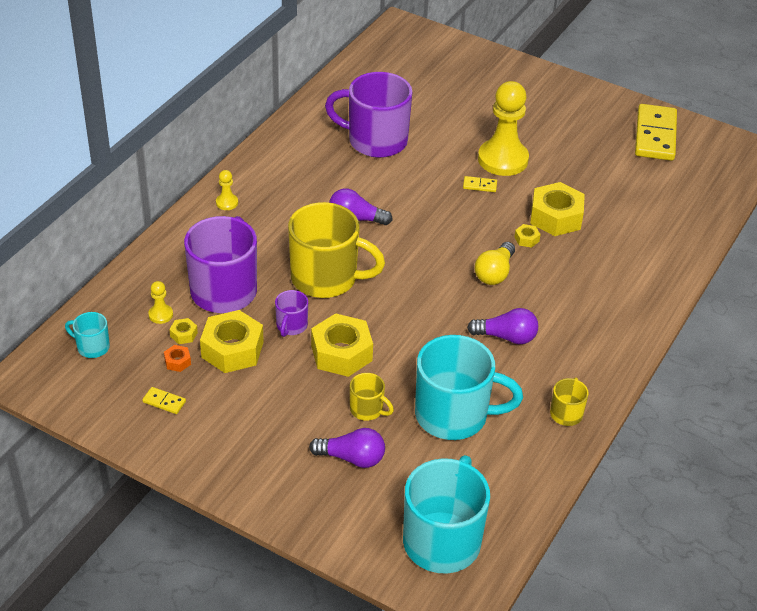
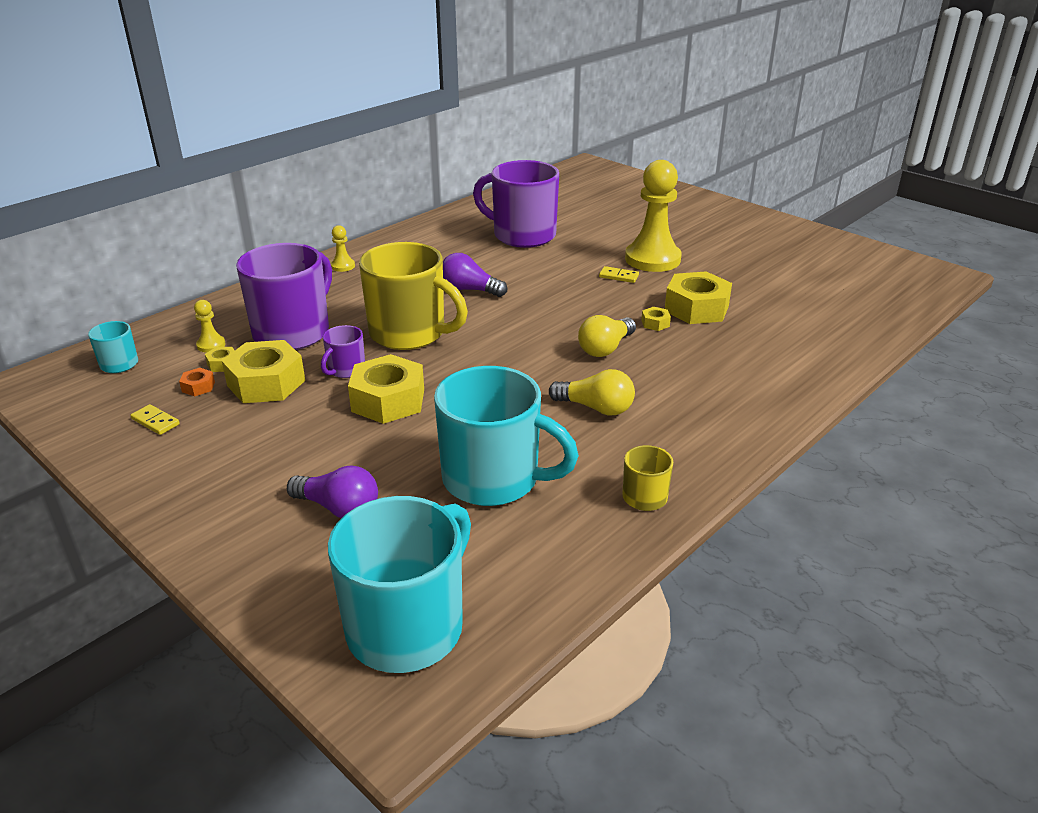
camera: 15 degrees right, 10 degrees down
(367, 410) = (387, 459): yellow mug -> none
(506, 337) = (596, 408): purple light bulb -> yellow light bulb
(655, 135) = (832, 255): yellow domino -> none

